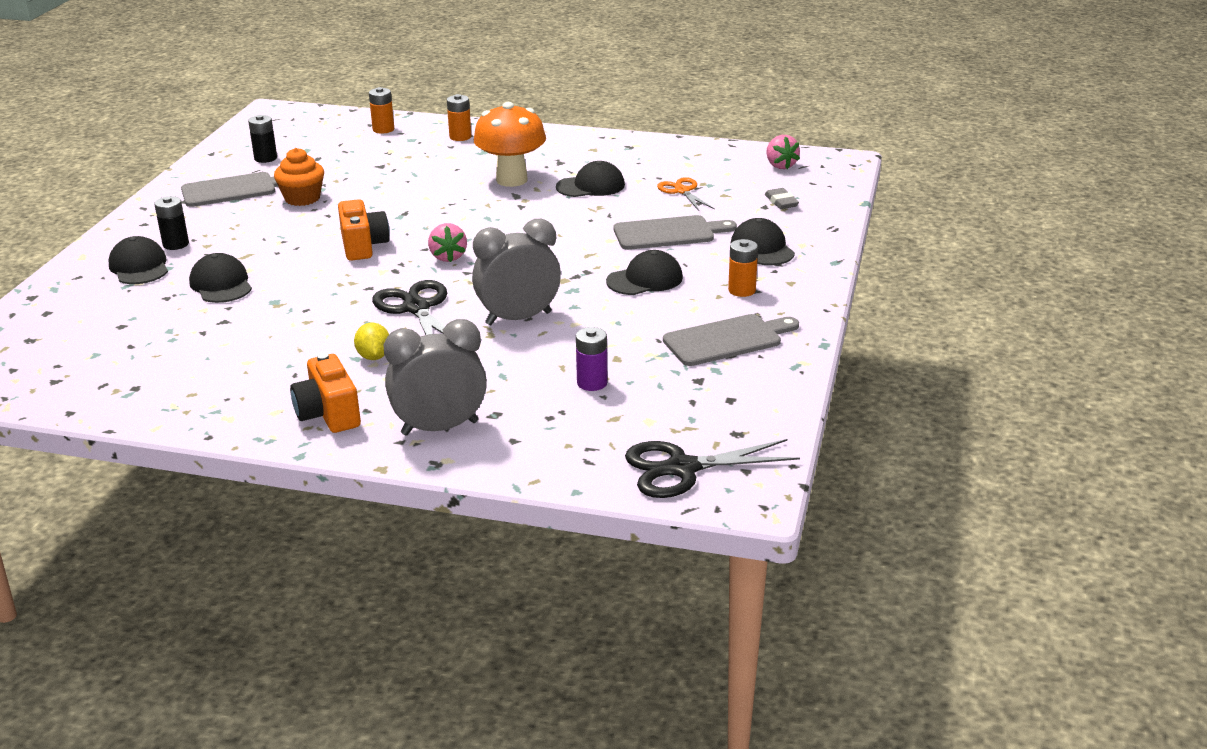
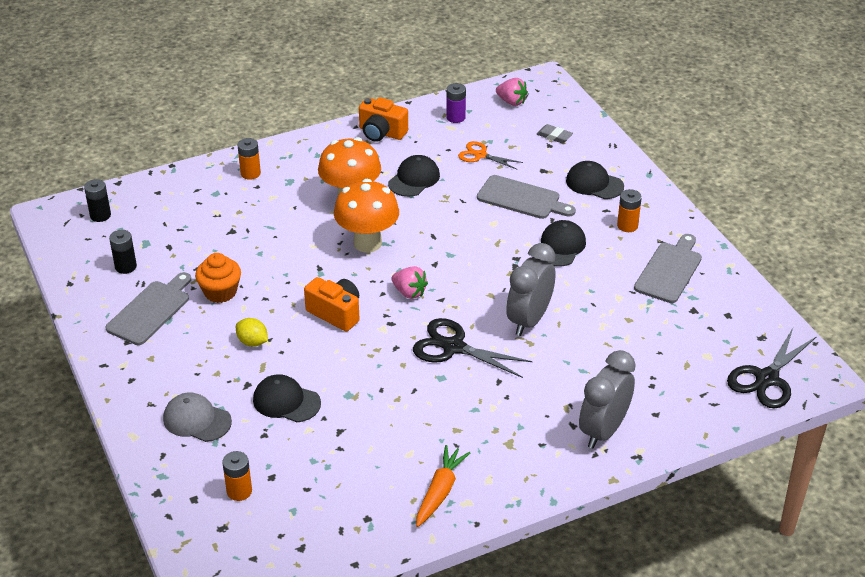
camera: 40 degrees left, 10 degrees up
(139, 267) = (197, 420): black cap -> grey cap
(176, 244) = (191, 385): black battery -> black battery (100, 215)
(222, 399) = (440, 491): none -> orange carrot
(328, 414) = (524, 461): orange camera -> orange camera (381, 133)
(374, 356) = (485, 401): yellow lemon -> yellow lemon (252, 342)
(383, 129) = (177, 192): orange battery -> orange battery (239, 491)
(473, 212) = (367, 243): none -> orange mushroom
(592, 383) = (640, 346): purple battery -> purple battery (455, 117)
(668, 233) = (522, 198): grey cutting board -> grey cutting board turned 75 degrees clockwise

